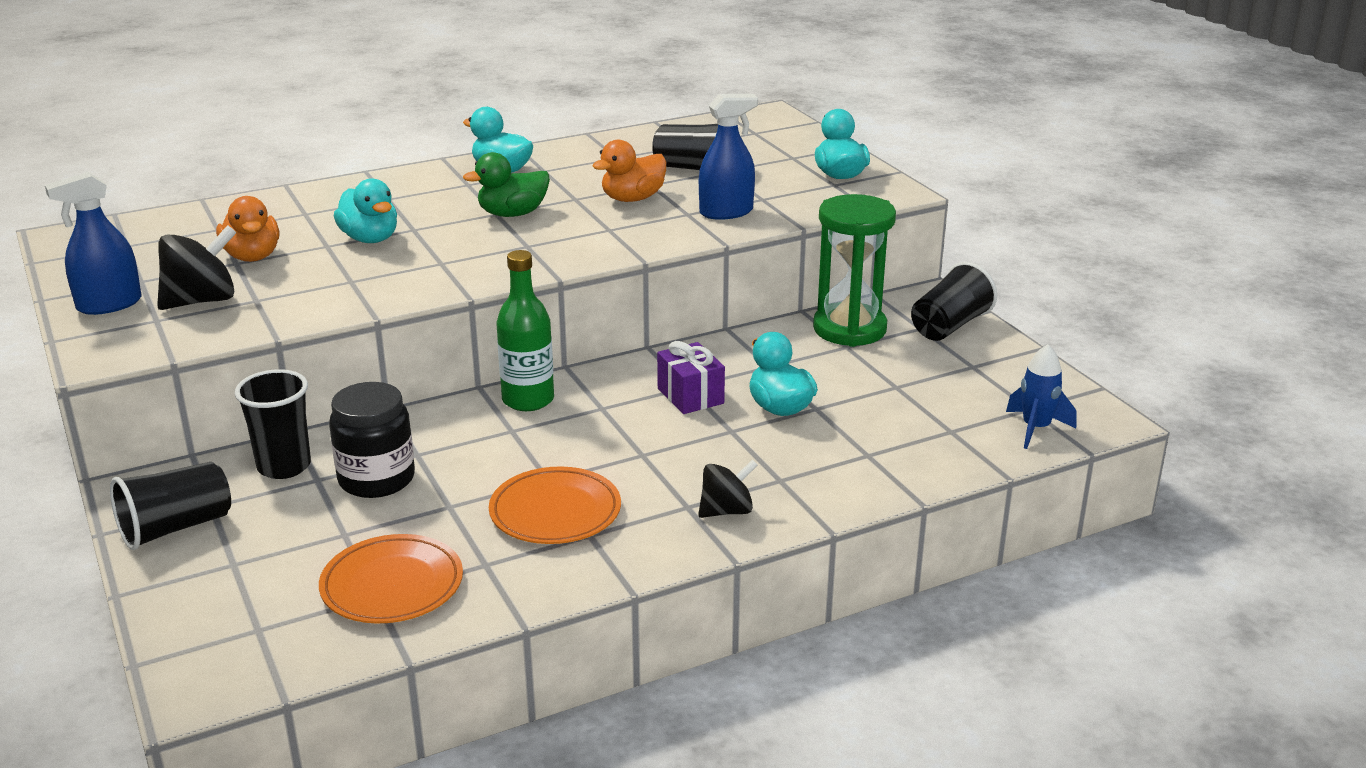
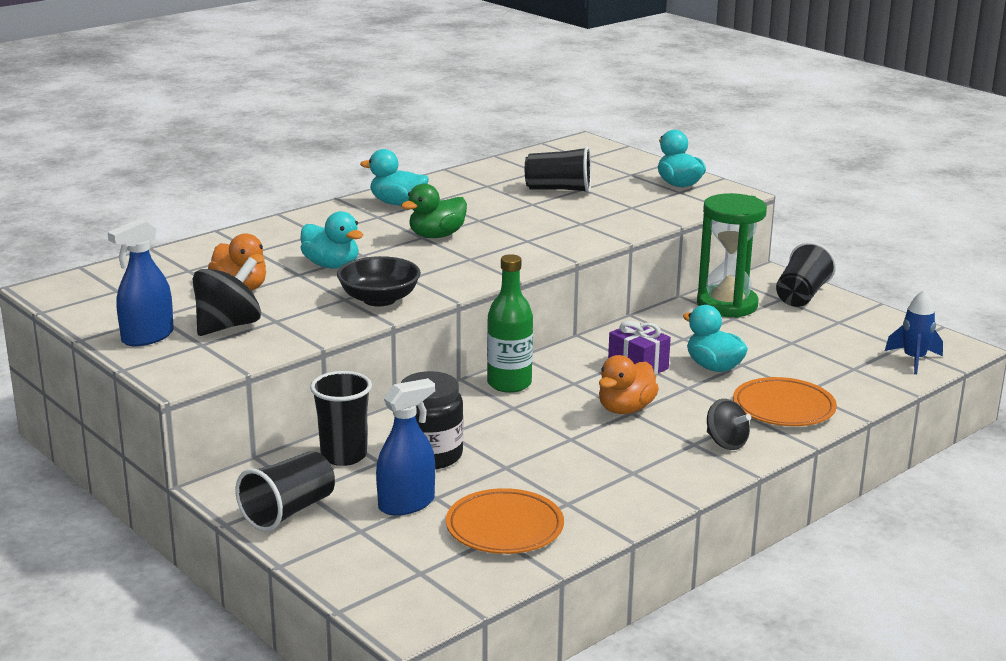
camera: 15 degrees left, 5 degrees down
(387, 286) = (379, 299): none -> black bowl
(555, 512) = (594, 460): orange plate -> orange plate (783, 408)
(632, 199) = (526, 216): orange duck -> orange duck (625, 409)
(726, 212) = (611, 219): blue spray bottle -> blue spray bottle (406, 504)
(726, 511) = (726, 443): black spinning top -> black spinning top turned 90 degrees clockwise

